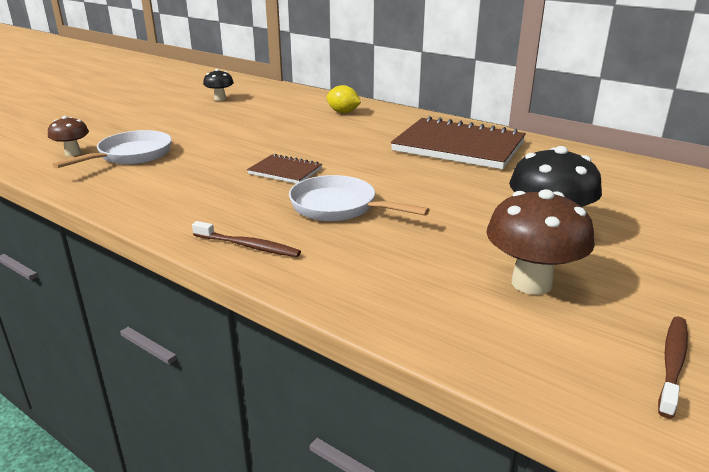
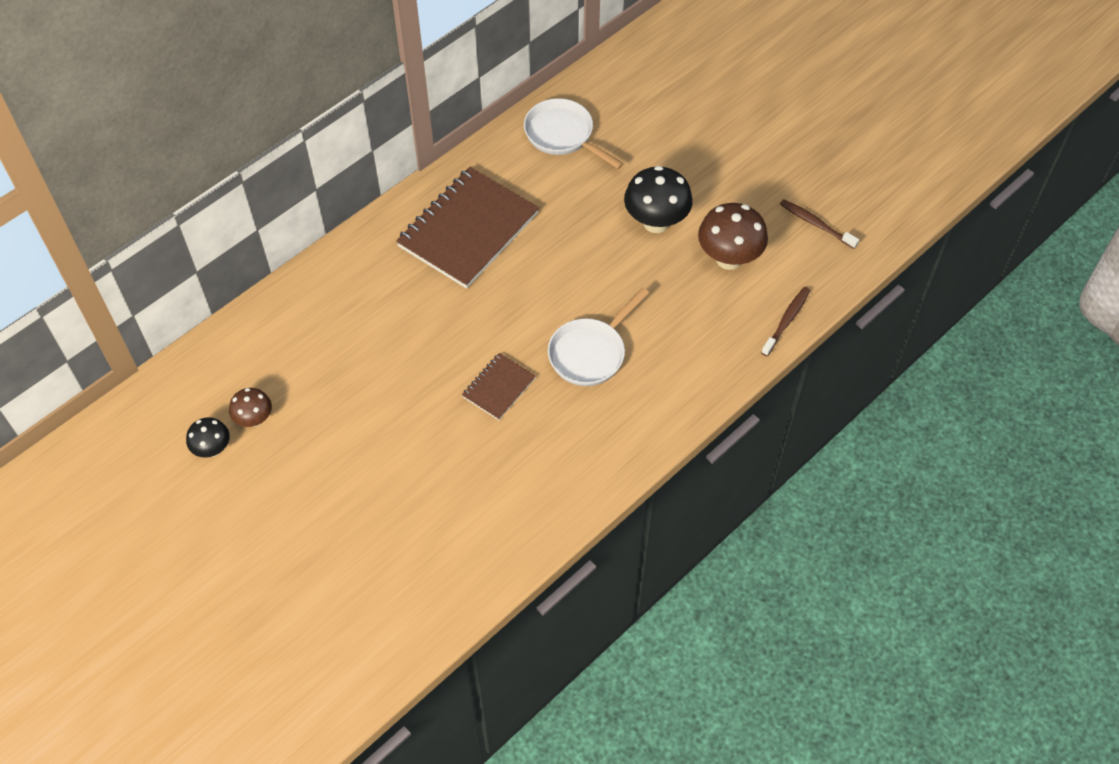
camera: 80 degrees left, 30 degrees up
(73, 153) = (392, 599): brown mushroom -> brown mushroom (254, 419)
(131, 155) = (416, 535): white pan -> white pan (563, 135)
(248, 246) = (650, 423): brown toothbrush -> brown toothbrush (786, 321)
(343, 112) = (321, 313): yellow lemon -> none

